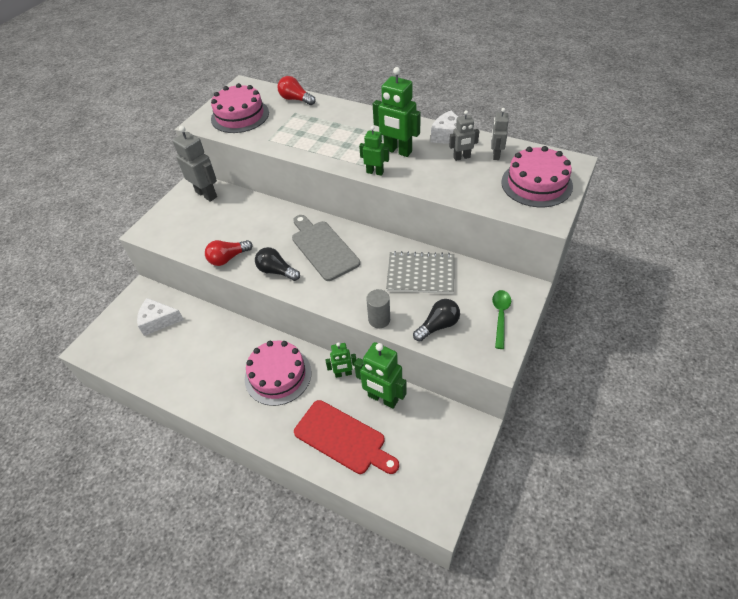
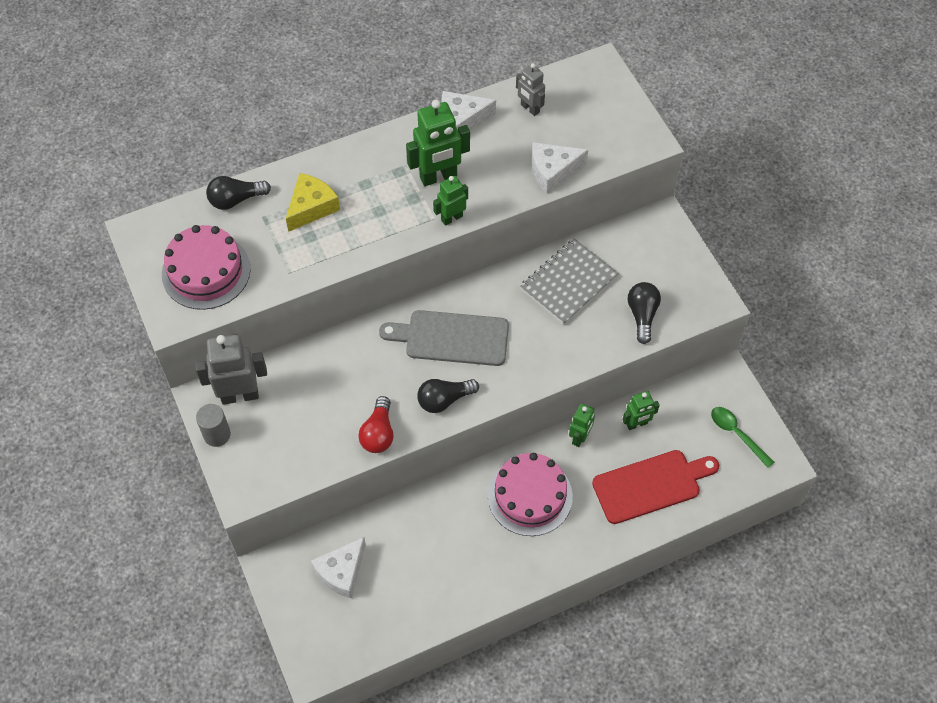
camera: 55 degrees left, 10 degrees up
(296, 99) = (236, 200): red light bulb -> black light bulb
(320, 123) = (311, 207): none -> yellow cheese
(379, 319) = (592, 355): grey cylinder -> grey cylinder (217, 434)
(382, 398) = (637, 424): green robot -> green robot, size x0.59
(462, 157) = (505, 136): grey robot -> none
(463, 190) = (552, 171): none -> white cheese
(500, 316) = (674, 262): green spoon -> green spoon (737, 434)
(536, 184) = (600, 113): pink cake -> none

